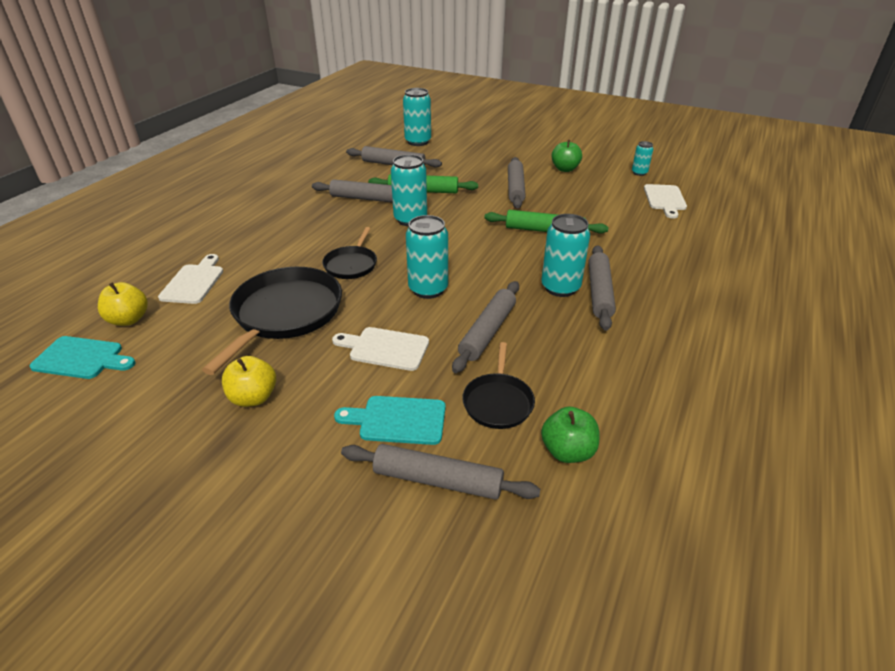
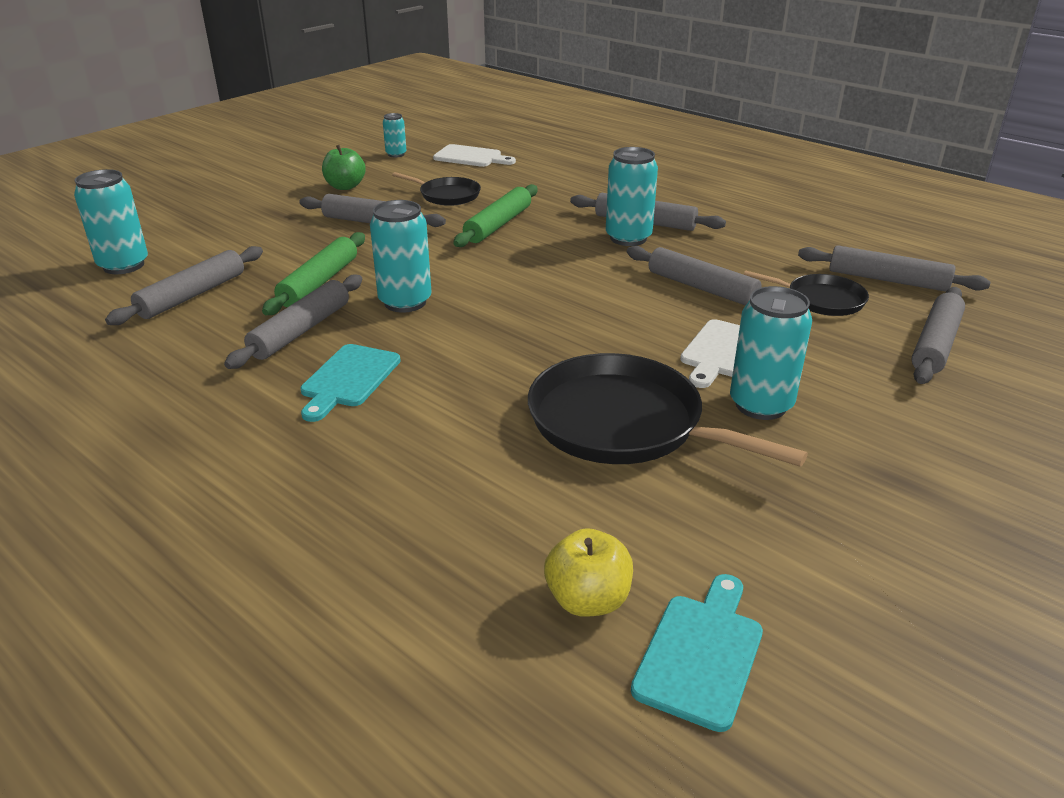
camera: 75 degrees left, 5 degrees down
(194, 282) = (486, 520): white cutting board -> none
(253, 397) = (813, 454): yellow apple -> none
(351, 264) = (510, 359): black pan -> black pan (447, 195)
(397, 420) = (851, 356): turquoise cutting board -> turquoise cutting board (348, 379)
(428, 289) = (601, 311): turquoise can -> turquoise can (761, 405)
(567, 451) = (887, 280): green apple -> grey rolling pin

